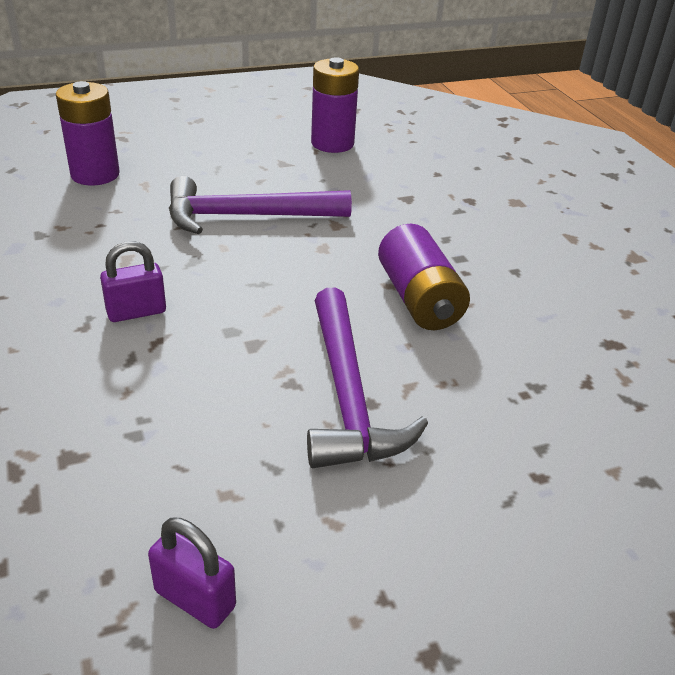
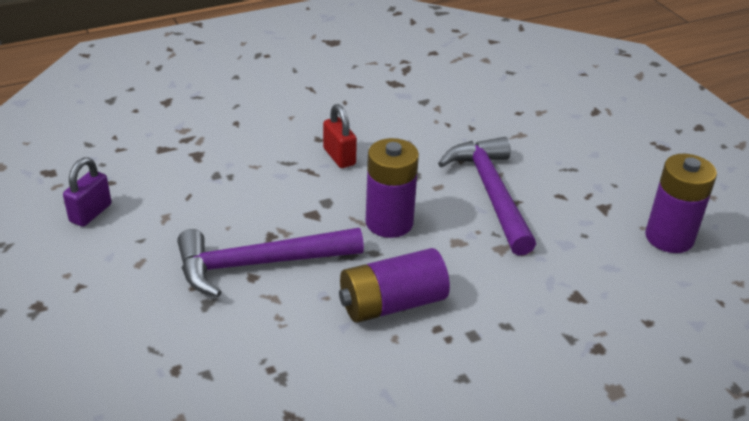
camera: 85 degrees right, 0 degrees up
(95, 174) = (522, 108): purple battery -> purple battery (389, 222)
(136, 312) = (339, 157): purple padlock -> red padlock

